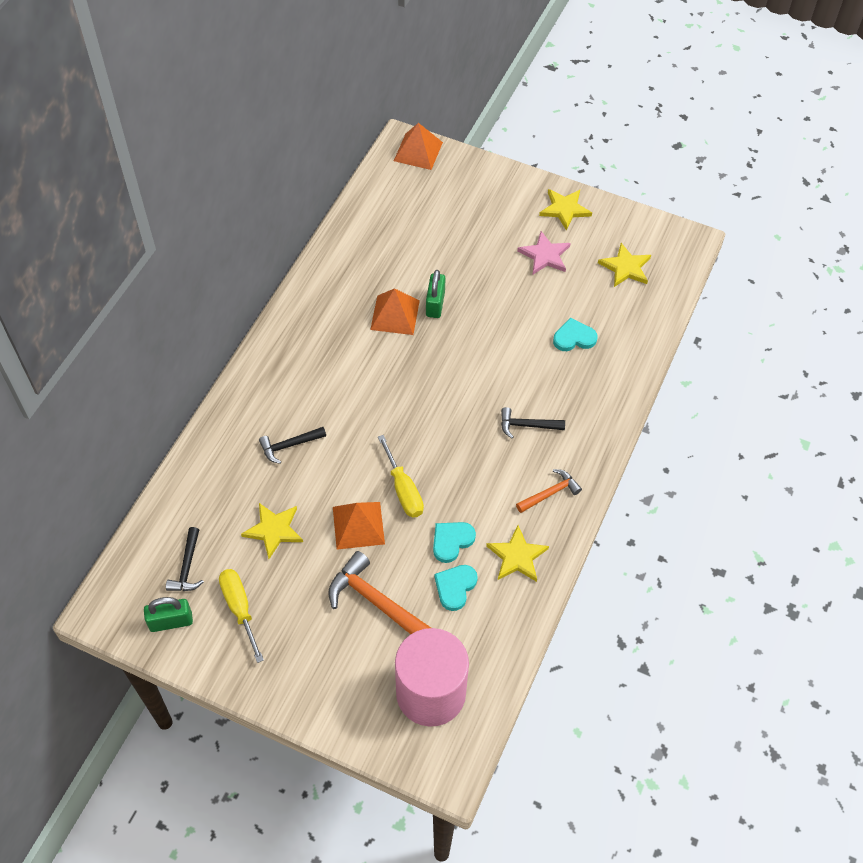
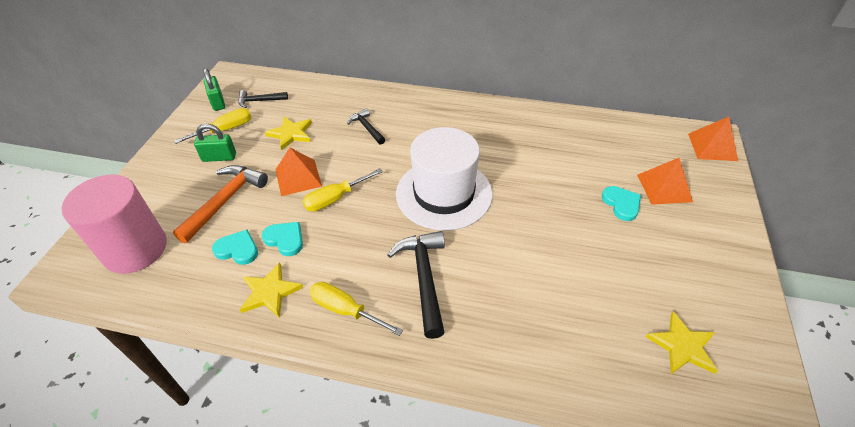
camera: 80 degrees right, 10 degrees down
(395, 315) = (516, 163): orange pyramid -> orange pyramid (664, 188)
(422, 388) = (444, 193): none -> white hat
(435, 304) = (541, 187): green padlock -> green padlock (219, 157)
(527, 425) = (424, 278): black hammer -> black hammer, size x1.72
(545, 255) = (650, 262): pink star -> none
(550, 493) = (346, 310): orange hammer -> yellow screwdriver
(564, 209) = (727, 271): yellow star -> none
(574, 338) = (552, 305): turquoise heart -> turquoise heart (621, 204)

